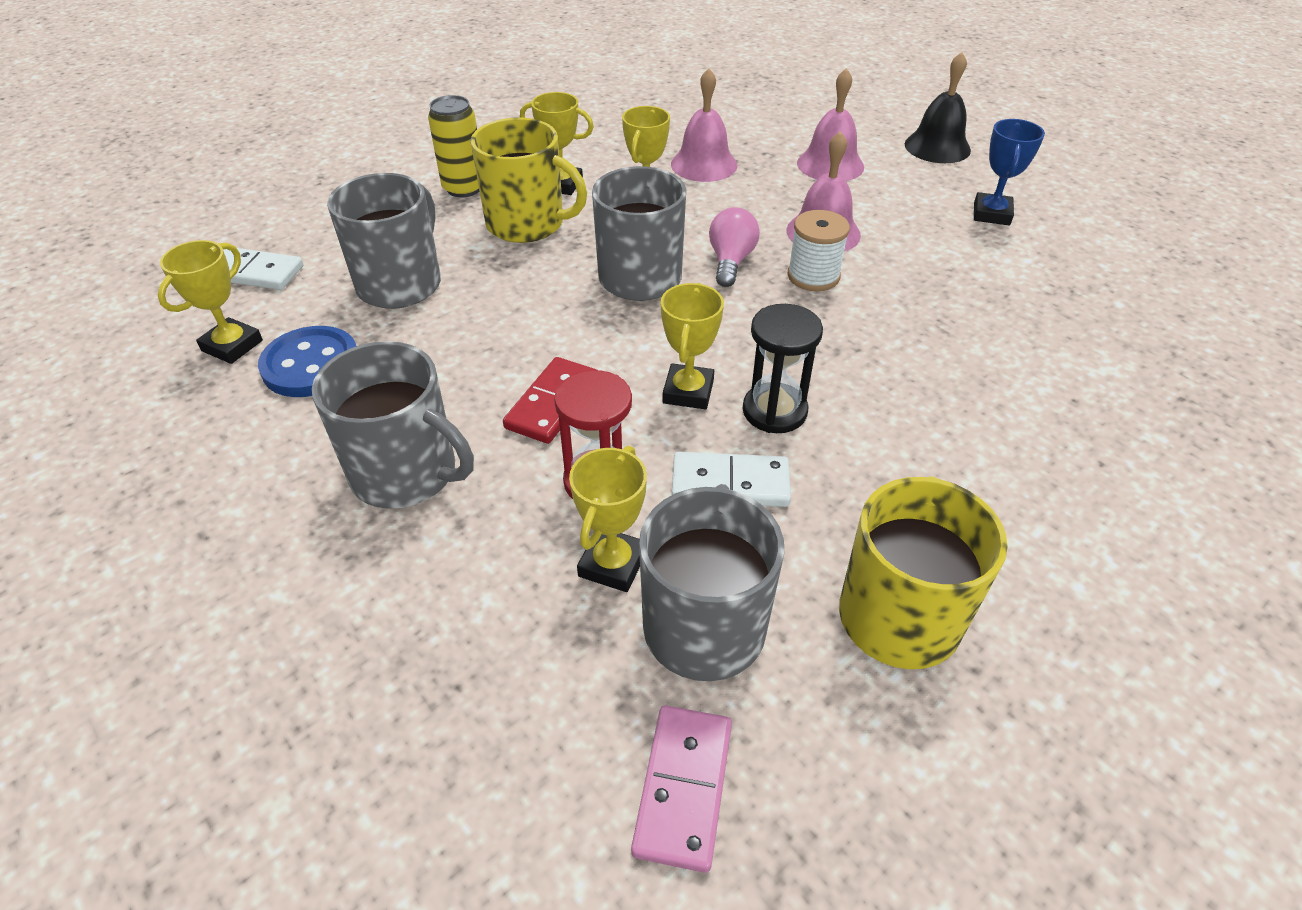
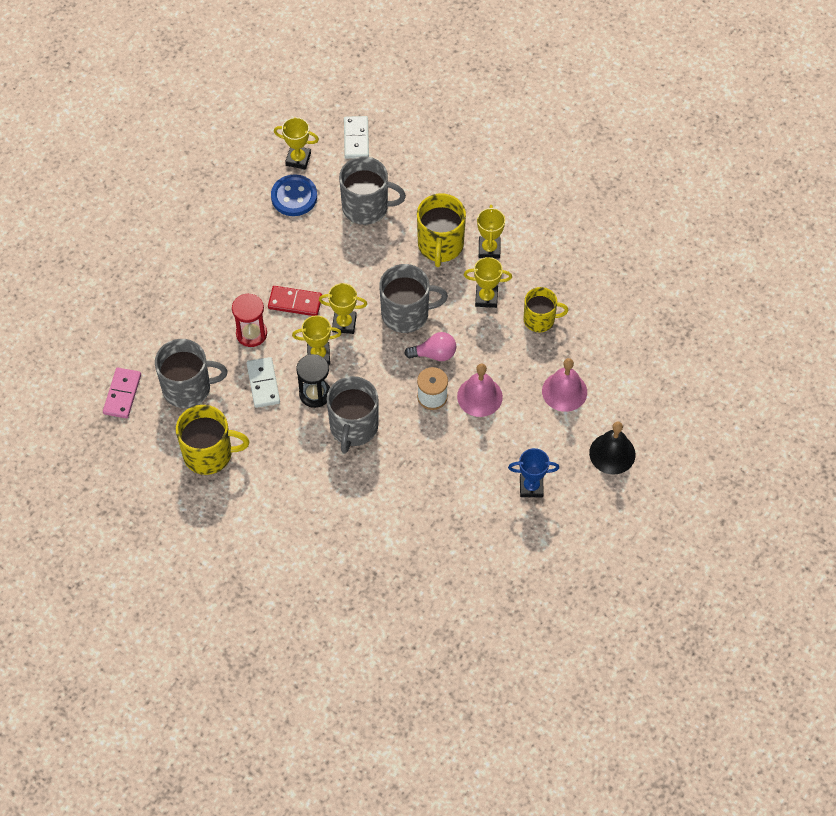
camera: 75 degrees right, 15 degrees up
(406, 473) = (237, 262): grey mug -> grey mug (353, 427)
(464, 188) = (468, 201): yellow can -> none
(613, 564) = (209, 350): yellow trophy -> yellow trophy (344, 323)
(684, 788) = (122, 394): pink domino -> pink domino turned 75 degrees counterclockwise
(704, 164) = (540, 319): pink bell -> yellow mug

